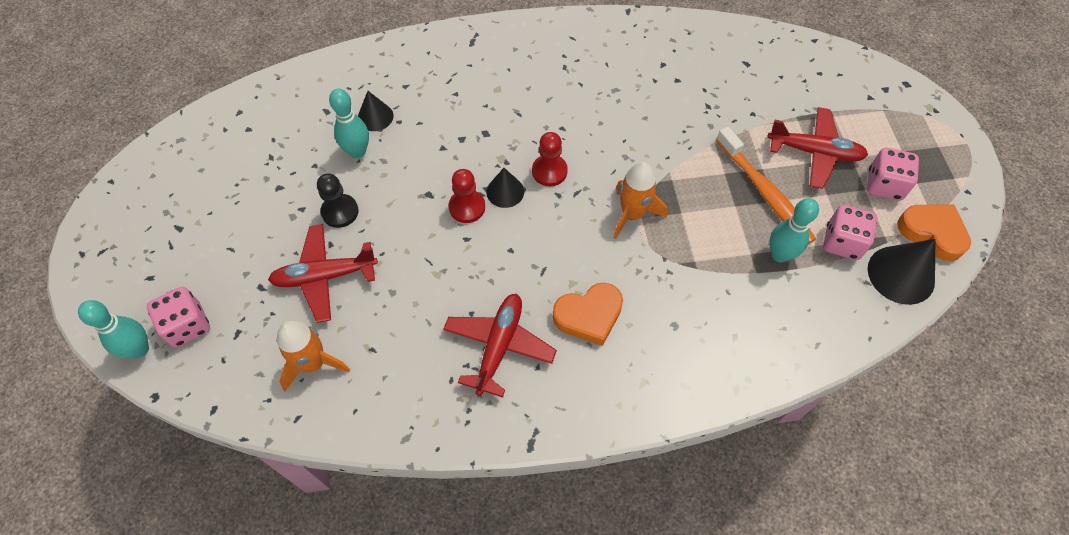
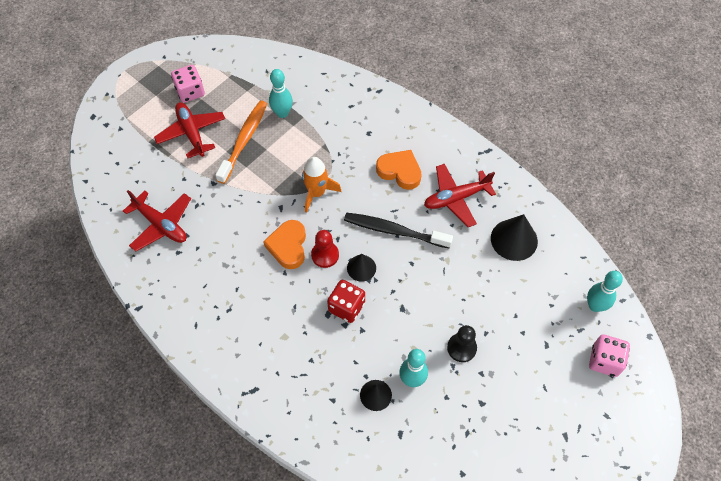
camera: 130 degrees left, 0 degrees up
(139, 349) = (641, 372): turquoise bowling pin -> turquoise bowling pin (595, 306)
(313, 363) = (553, 275): orange rocket -> none
(324, 276) = (506, 316): red plane -> red plane (161, 225)
(467, 207) = (391, 279): red pawn -> none
(477, 151) = (346, 307): none -> red dice
(518, 251) = (394, 231): none -> black toothbrush
(842, 242) = (249, 92): pink dice -> none
(901, 274) = (249, 60): black cone -> black cone (514, 239)
(932, 233) = (208, 59): orange heart -> orange heart (288, 246)

